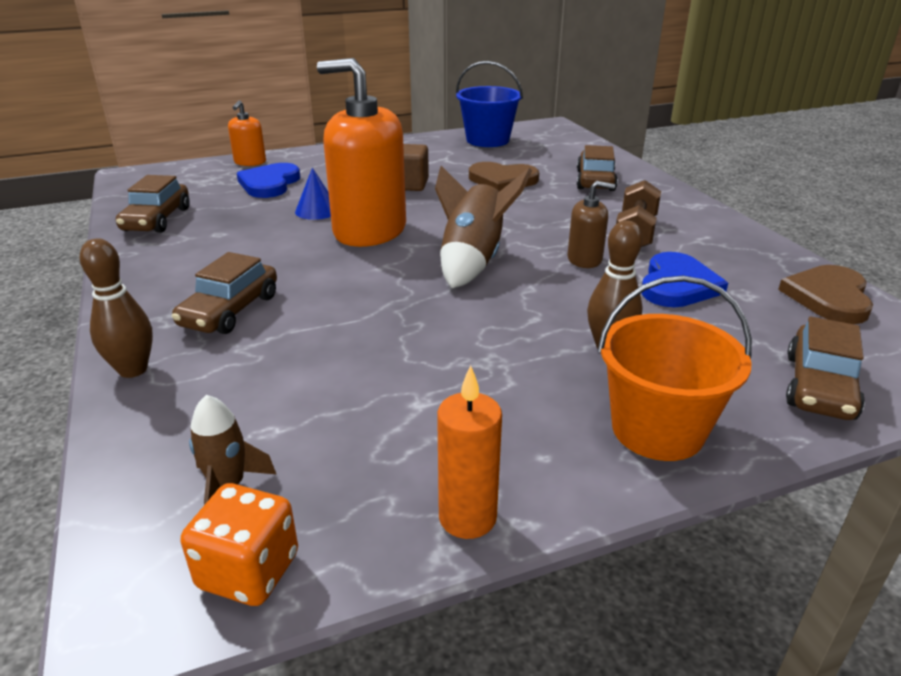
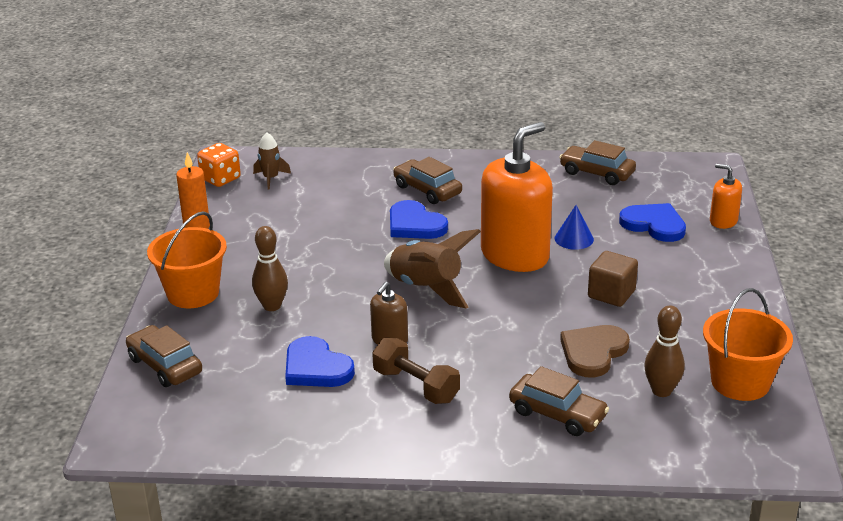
camera: 115 degrees right, 0 degrees up
(133, 370) = (385, 161): brown bowling pin -> brown bowling pin (661, 391)
(334, 298) = (415, 224): none -> blue heart
(487, 140) = (740, 382): blue bucket -> orange bucket
(828, 297) = (236, 433): brown heart -> none

